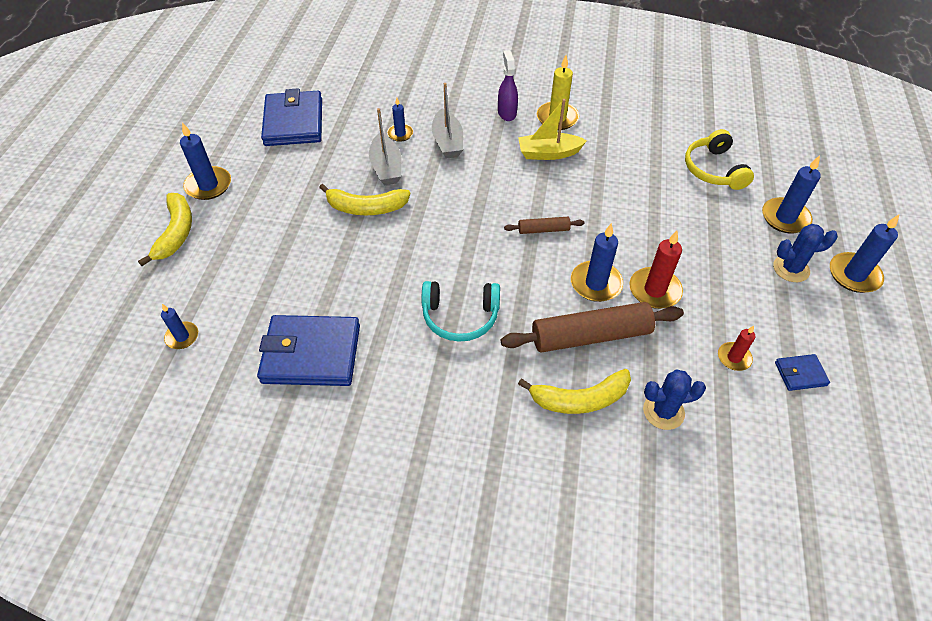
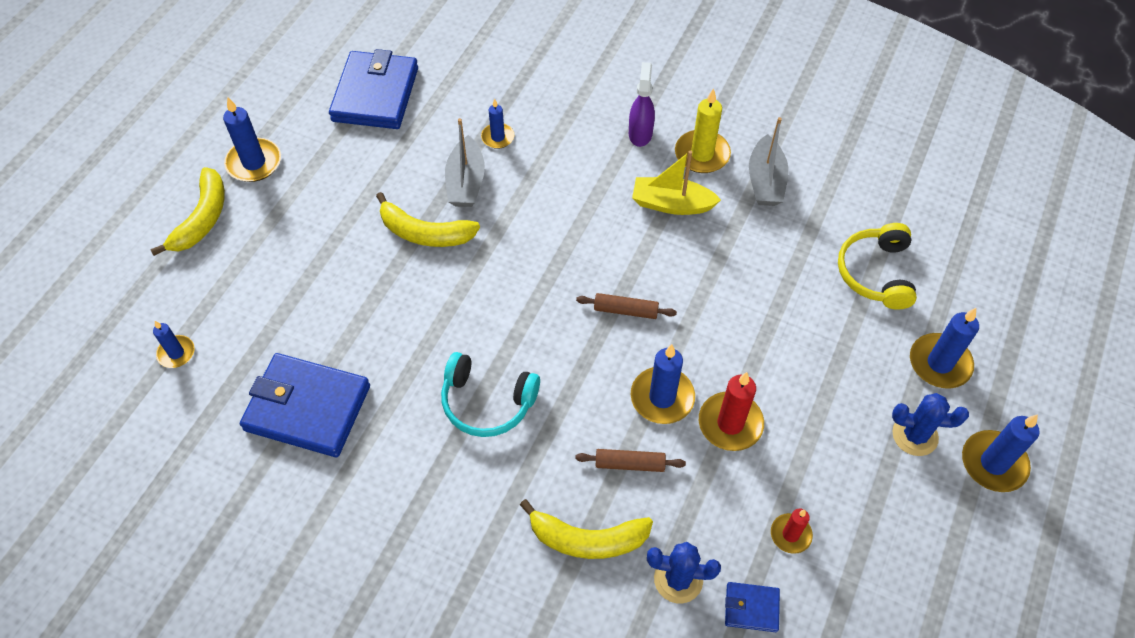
camera: 15 degrees right, 5 degrees up
(447, 142) = (551, 161): grey boat -> grey boat (765, 181)
(590, 336) = (629, 464): brown rolling pin -> brown rolling pin, size x0.49
(800, 374) = (863, 575): blue wallet -> blue wallet (751, 608)

